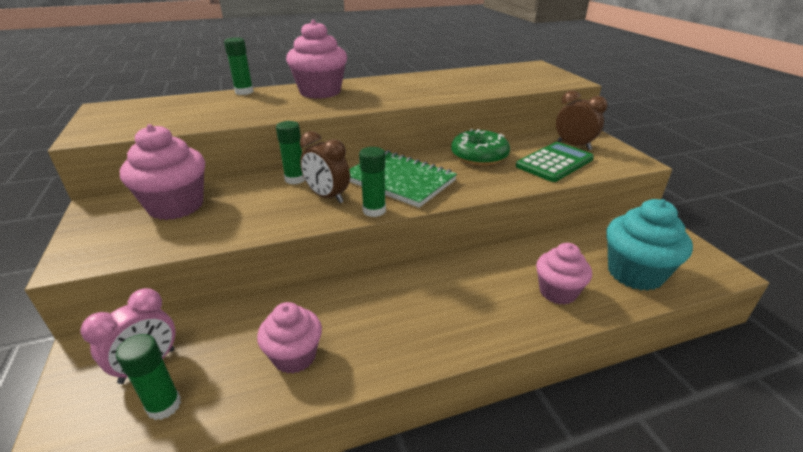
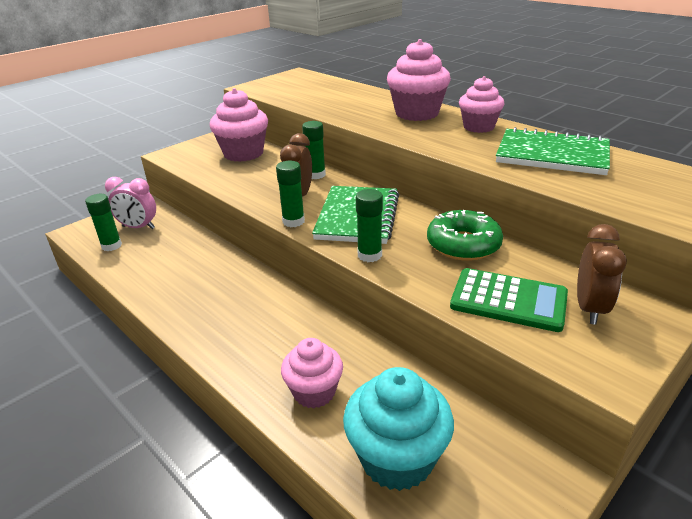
camera: 65 degrees right, 0 degrees up
(244, 92) = (378, 92): green glue stick -> green glue stick (369, 255)
(294, 356) = (164, 272): pink cupcake -> pink cupcake (478, 127)
(452, 81) = (552, 155): none -> green notebook

